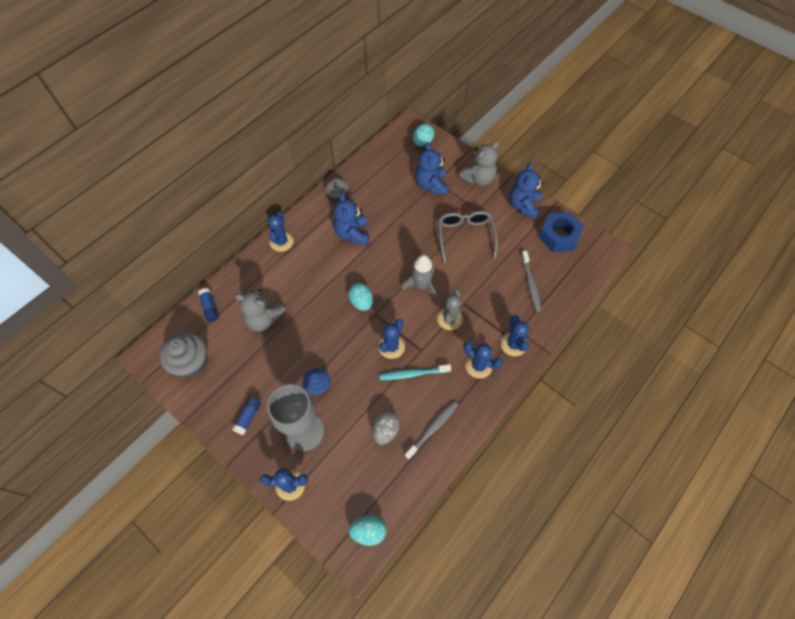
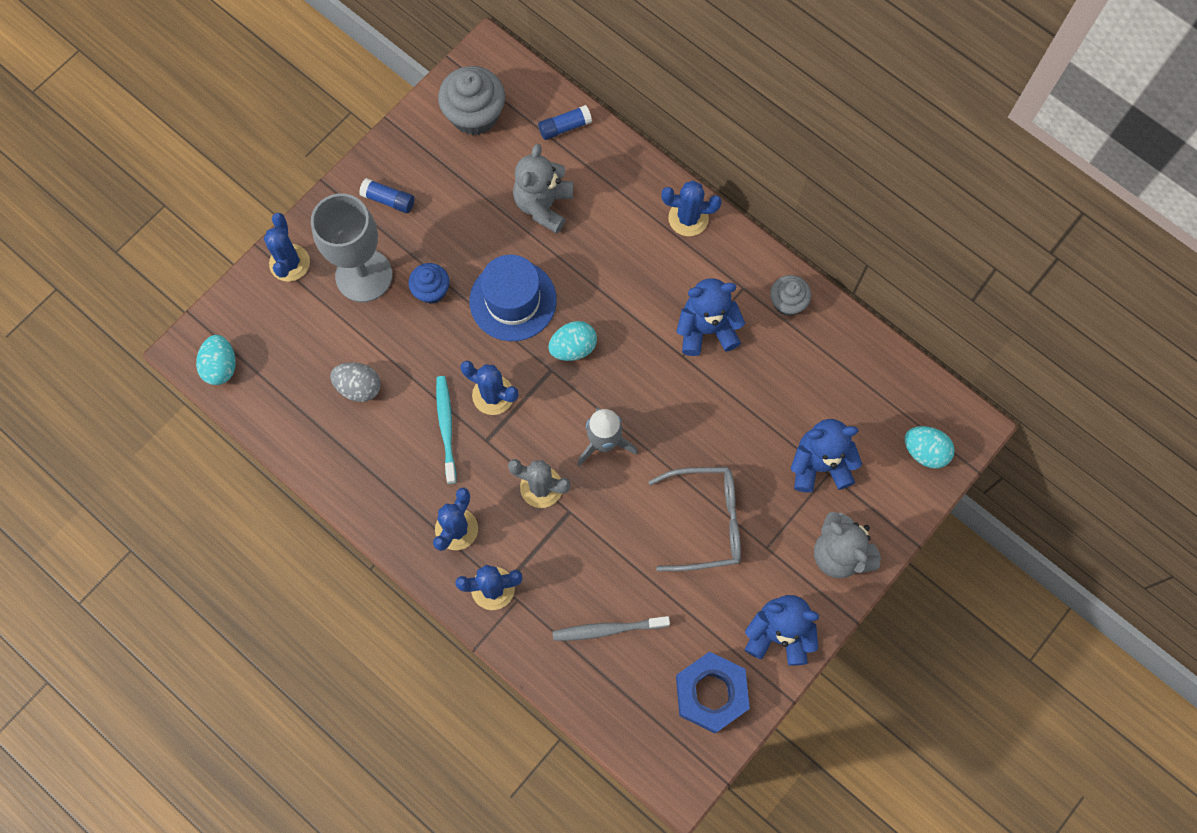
camera: 90 degrees right, 10 degrees up
(328, 336) = (513, 300): none -> blue hat
(433, 429) = (358, 455): grey toothbrush -> none

